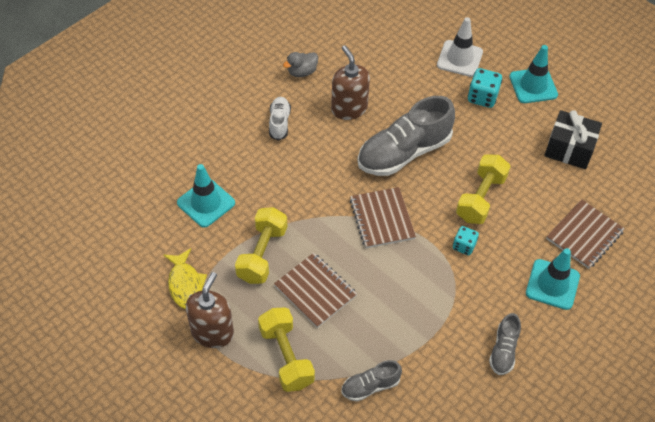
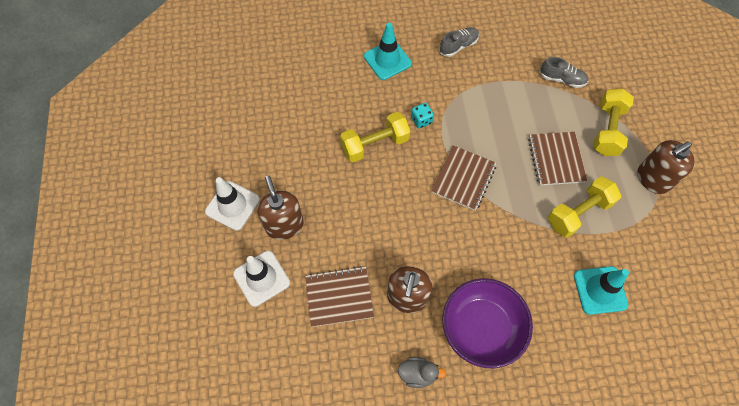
camera: 140 degrees left, 10 degrees up
(185, 284) = (655, 229): yellow fish -> none
(279, 123) = (481, 328): white shoe -> purple bowl
(404, 152) = (398, 221): grey shoe -> none
(482, 97) = (284, 225): turquoise dice -> brown soap dispenser
(533, 86) = (232, 205): turquoise traffic cone -> white traffic cone
(569, 149) = (269, 135): black gift -> none
(584, 235) = (332, 73): brown notebook -> brown notebook (339, 297)

